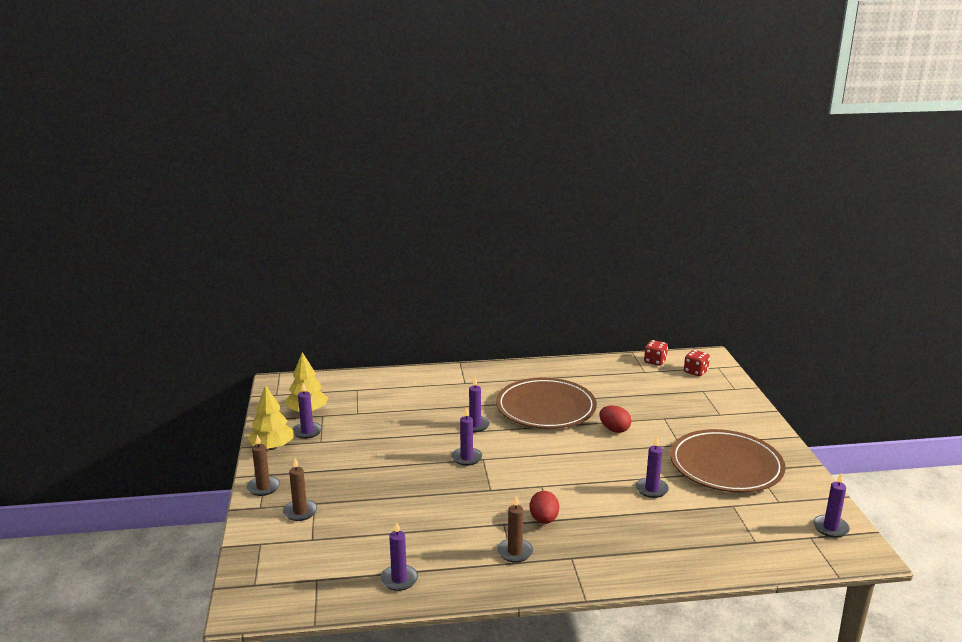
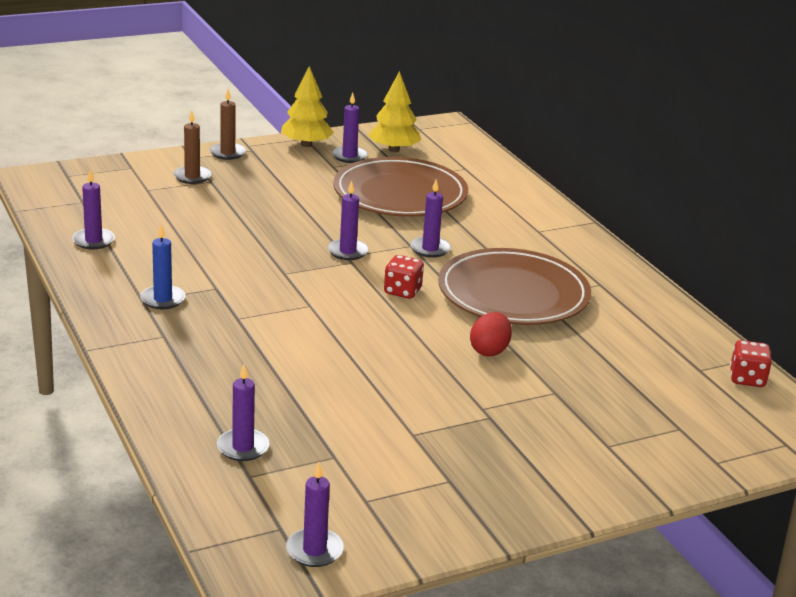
camera: 70 degrees right, 5 degrees up
(515, 552) = (163, 299): brown candle -> blue candle
(544, 520) = (235, 312): red egg -> none
(651, 489) = (343, 387): purple candle -> purple candle (243, 447)
(695, 372) = (745, 420): red dice -> red dice (402, 291)
(726, 465) = (444, 451): brown plate -> brown plate (400, 194)

